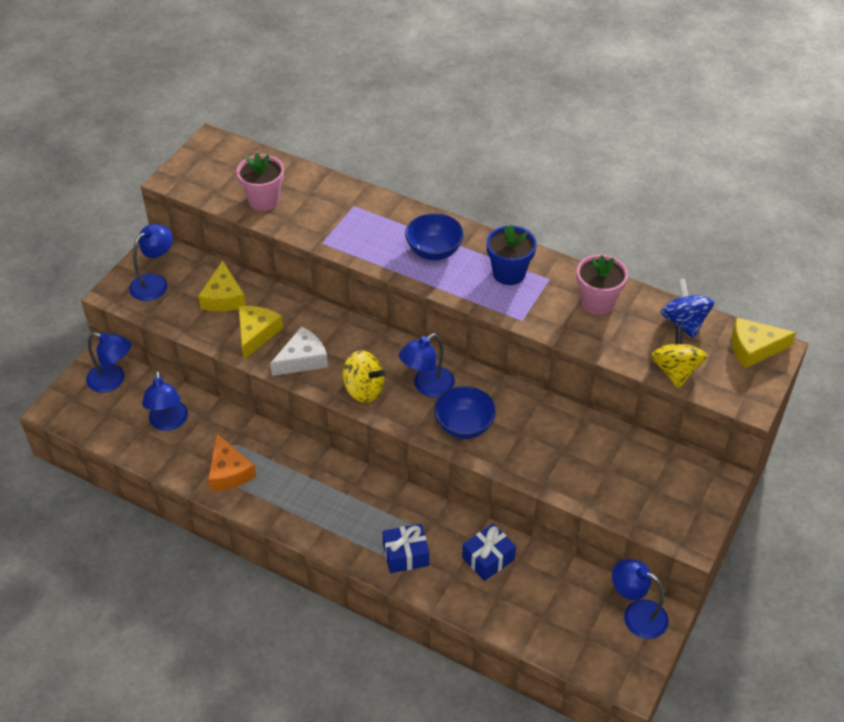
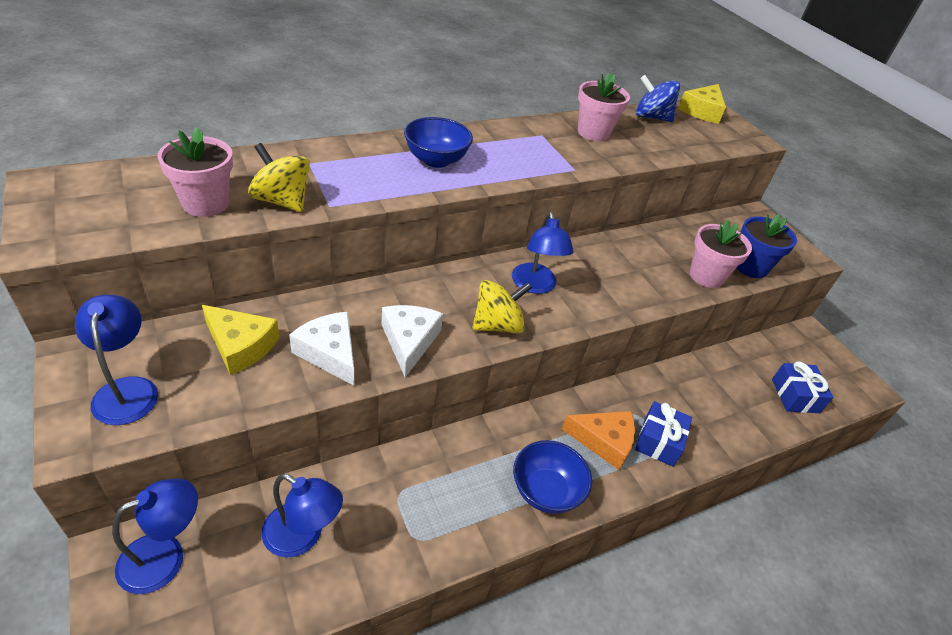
camera: 60 degrees left, 5 degrees down
(229, 472) = (435, 521): orange cheese -> orange cheese (604, 441)
(256, 334) = (330, 353): yellow cheese -> white cheese
(464, 426) = (603, 293): blue bowl -> blue bowl (546, 491)
(488, 558) = (698, 390): blue gift -> blue gift (795, 396)
(509, 273) = (512, 145): blue flower pot -> blue flower pot (750, 267)
(566, 478) = (706, 276): none -> pink flower pot
(636, 614) = (803, 345): blue lamp -> none
(675, 371) = (698, 145): yellow spinning top -> yellow spinning top (282, 201)

